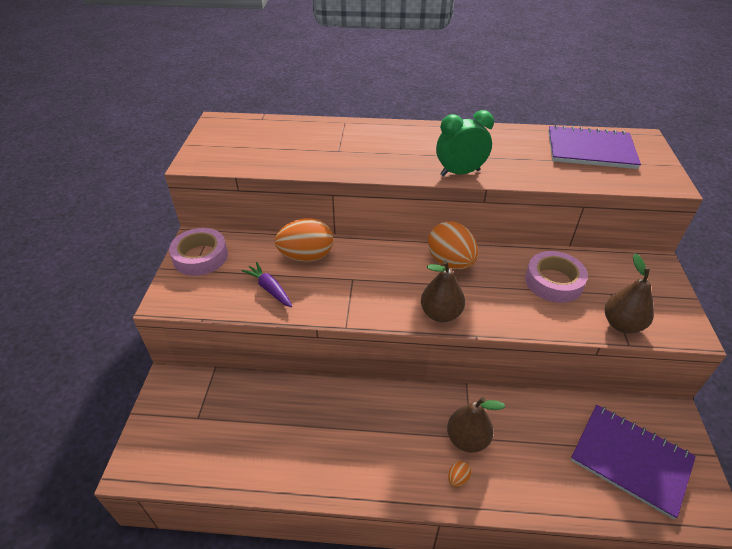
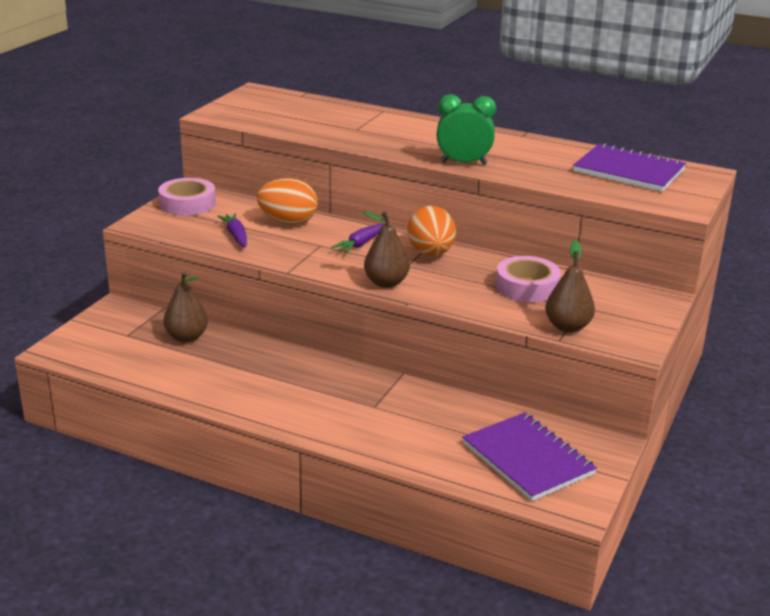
camera: 20 degrees right, 15 degrees down
(386, 267) = (361, 244): none -> purple carrot
(458, 479) = (339, 426): orange egg -> none
(467, 439) = (370, 406): brown pear -> brown pear (187, 337)

